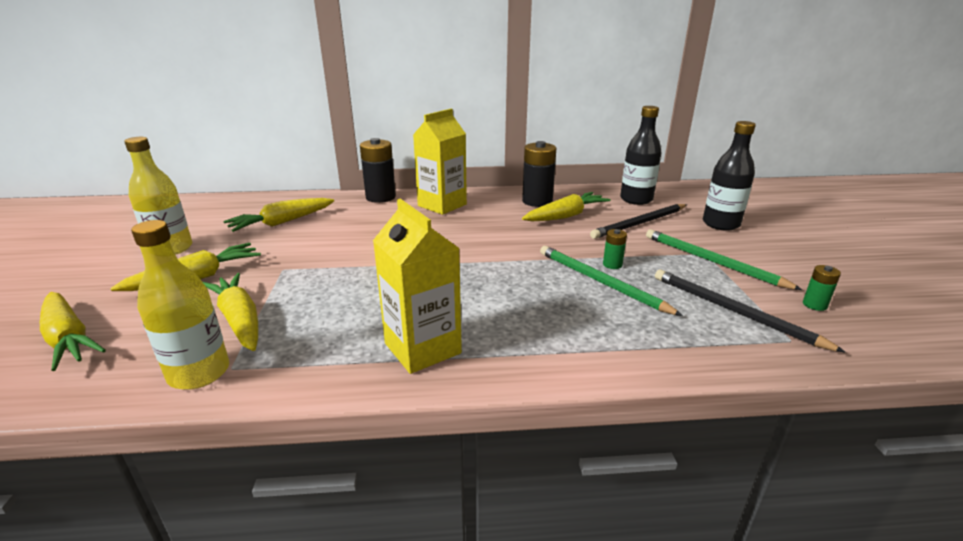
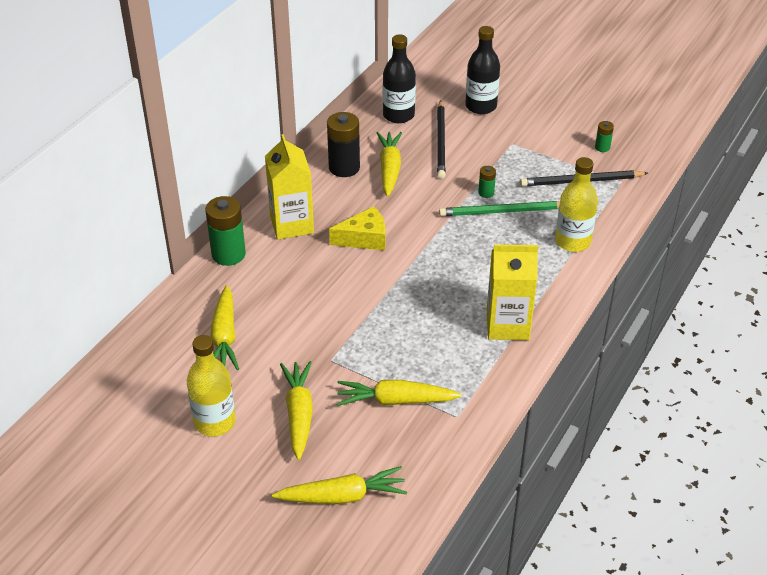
camera: 55 degrees left, 15 degrees up
(199, 373) = (450, 432): yellow bottle -> yellow bottle (572, 242)
(380, 197) = (228, 254): black battery -> green battery
(463, 234) = (364, 238): none -> yellow cheese
(712, 261) = (524, 148): green pencil -> none

